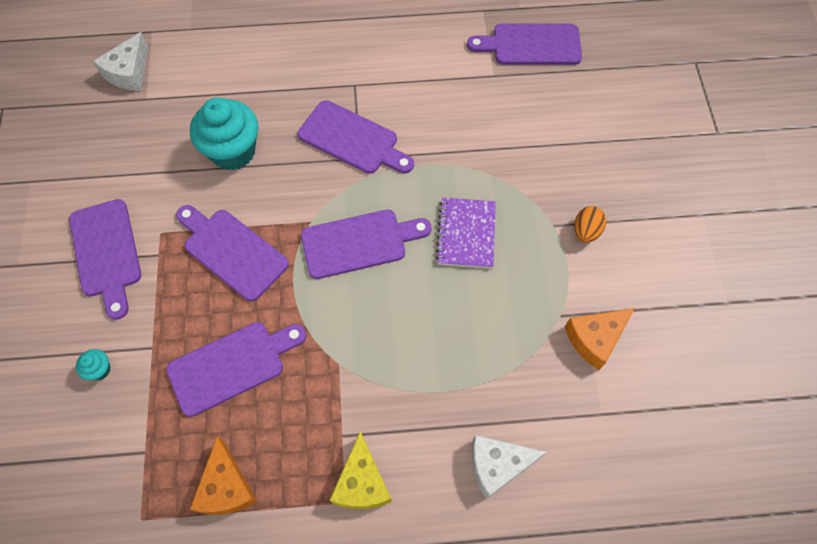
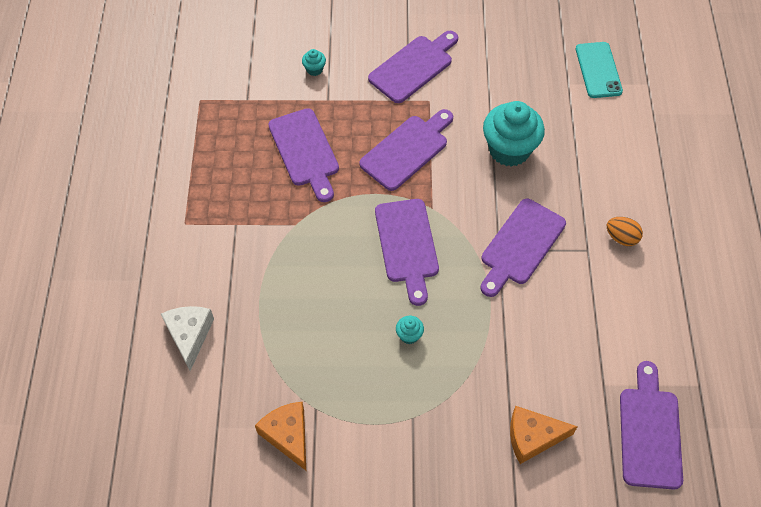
camera: 95 degrees right, 5 degrees down
(107, 252) = (413, 67): purple cutting board -> purple cutting board turned 150 degrees clockwise
(129, 72) = (598, 70): white cheese -> turquoise phone
(226, 487) = (211, 149): orange cheese -> orange cheese (532, 437)
(361, 482) = (196, 236): yellow cheese -> none
(466, 234) = (409, 335): purple notebook -> turquoise cupcake
(586, 231) = (403, 448): orange egg -> orange egg (621, 238)

